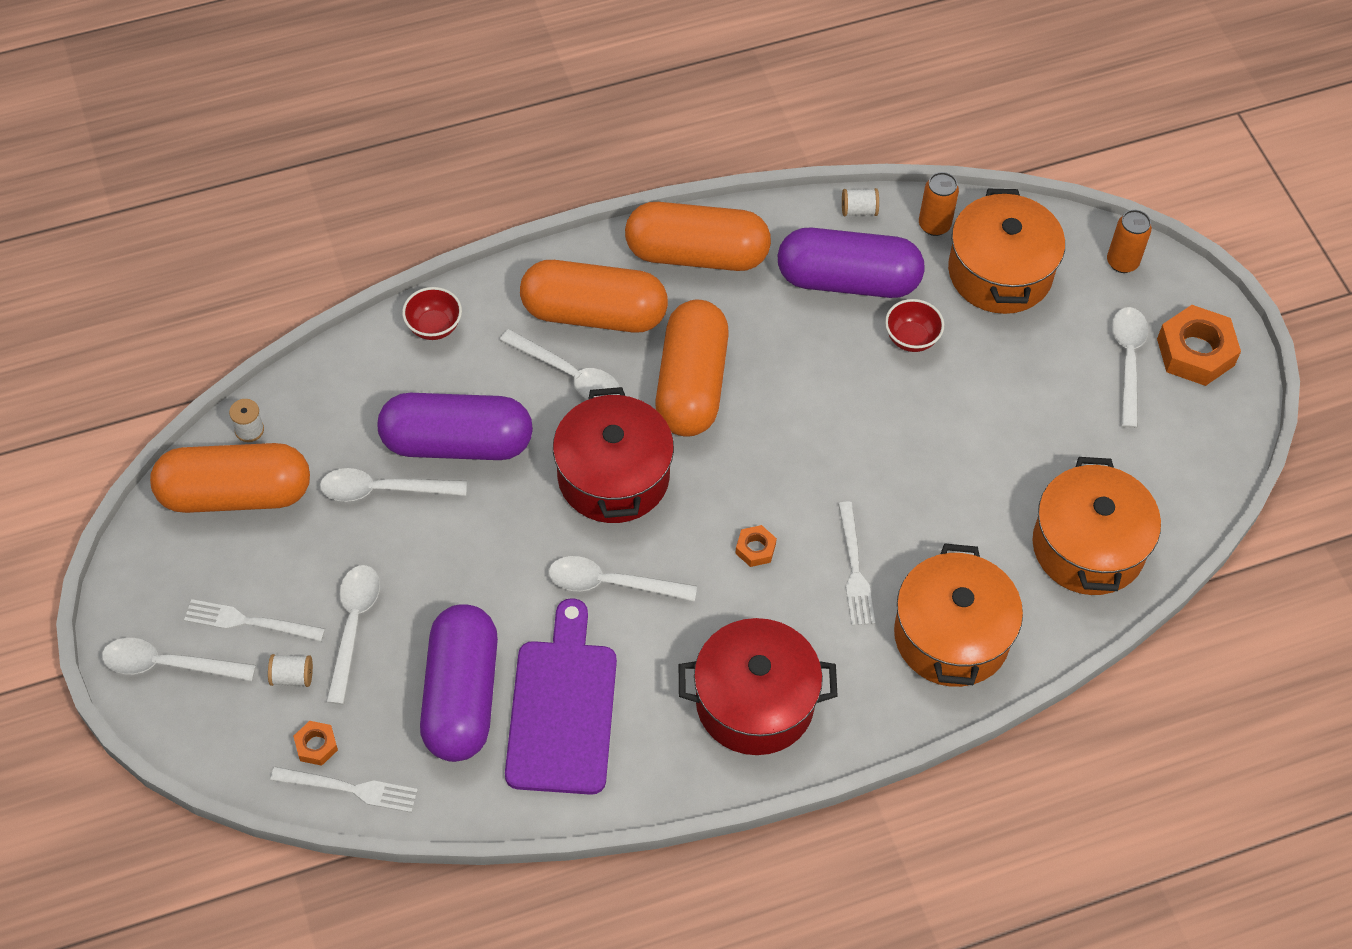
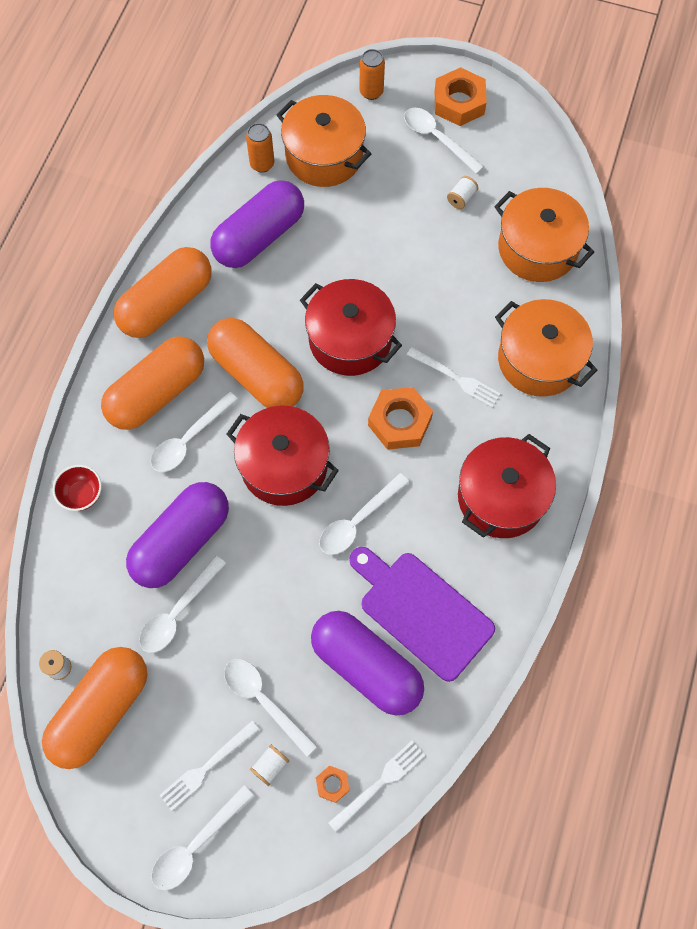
camera: 50 degrees left, 10 degrees up
(569, 375) = (189, 439): white spoon -> white spoon turned 150 degrees clockwise
(755, 549) = (399, 422): orange nut -> orange nut, size x2.04
(807, 441) = (350, 339): none -> red pot
(859, 210) = (216, 195): white spool -> white spool (461, 198)
(911, 338) = (328, 234): red bowl -> none

